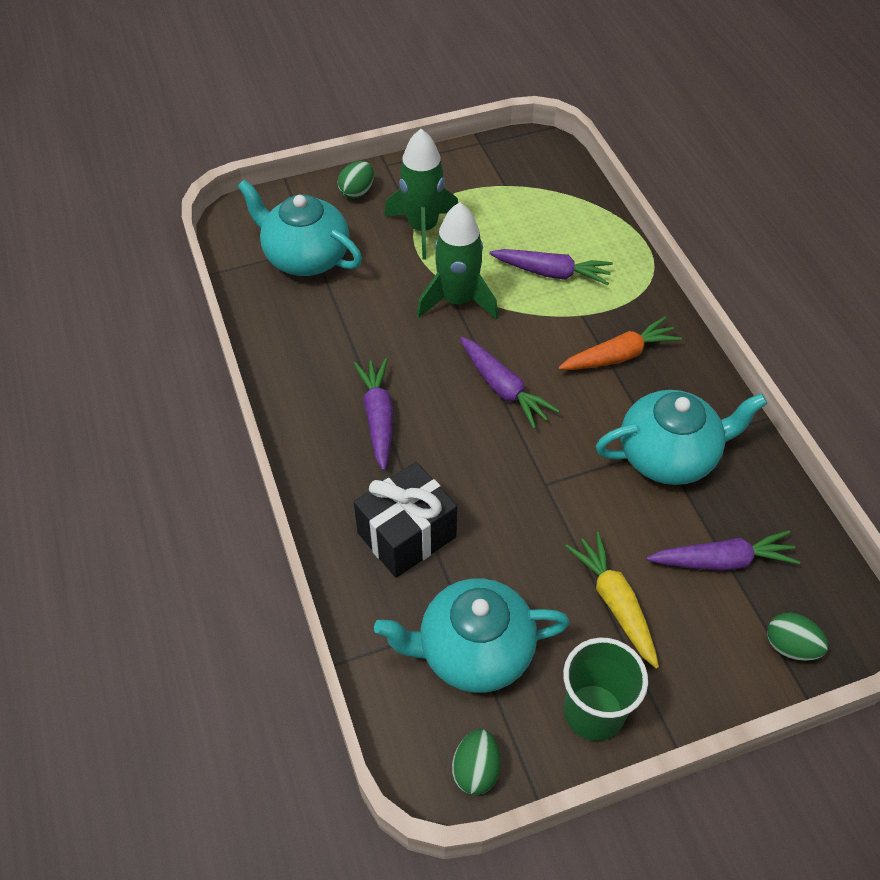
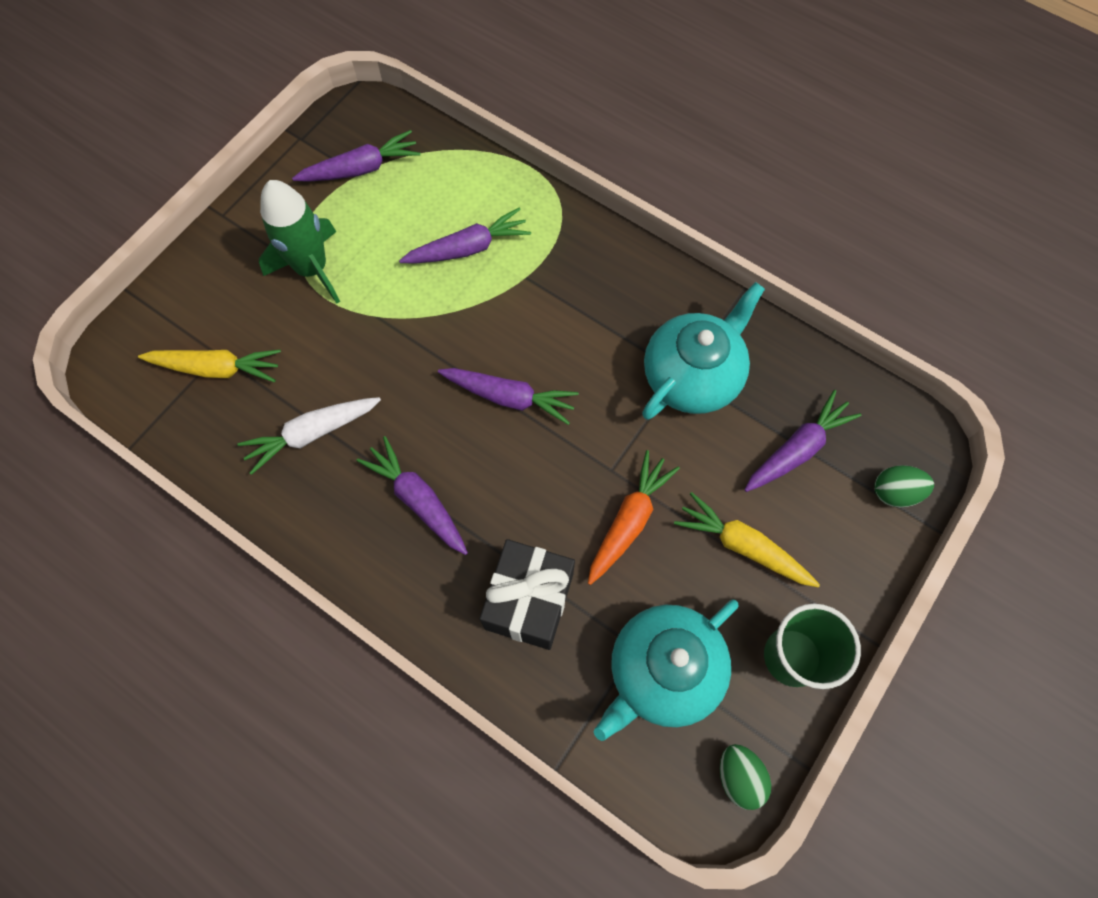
camera: 35 degrees left, 15 degrees up
(305, 257) = (217, 368): turquoise teapot -> yellow carrot
(337, 332) = (312, 434): none -> white carrot
(357, 192) = (215, 263): green egg -> none
(457, 300) = (402, 329): green rocket -> none
(511, 182) = (361, 168): none -> purple carrot
(619, 355) = (586, 300): orange carrot -> orange carrot (629, 520)

